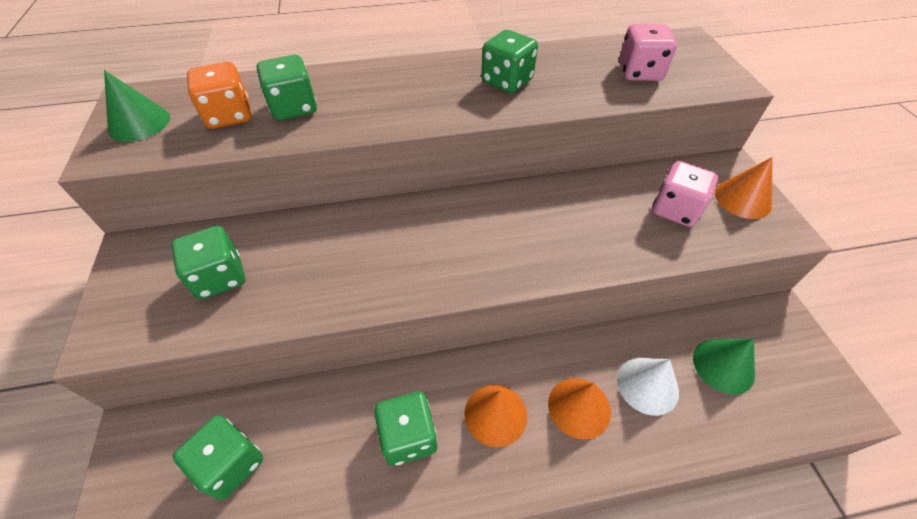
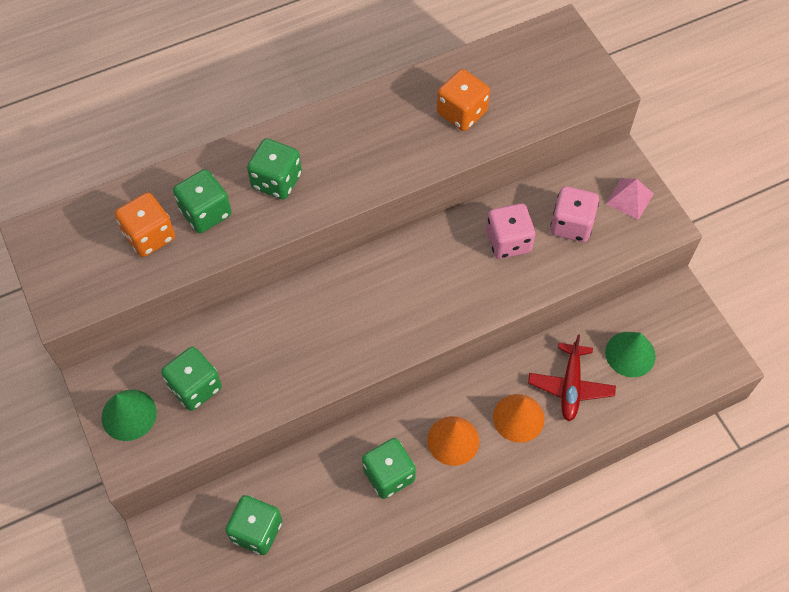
camera: 15 degrees left, 10 degrees up
(139, 123) = (70, 264): green cone -> green cone (129, 415)
(507, 81) = (395, 132): green dice -> green dice (276, 181)
(579, 78) = (462, 113): none -> orange dice
(639, 72) = (517, 92): pink dice -> pink dice (508, 241)
(647, 385) = (570, 386): white cone -> red plane
(743, 199) = (629, 198): orange cone -> pink pyramid

